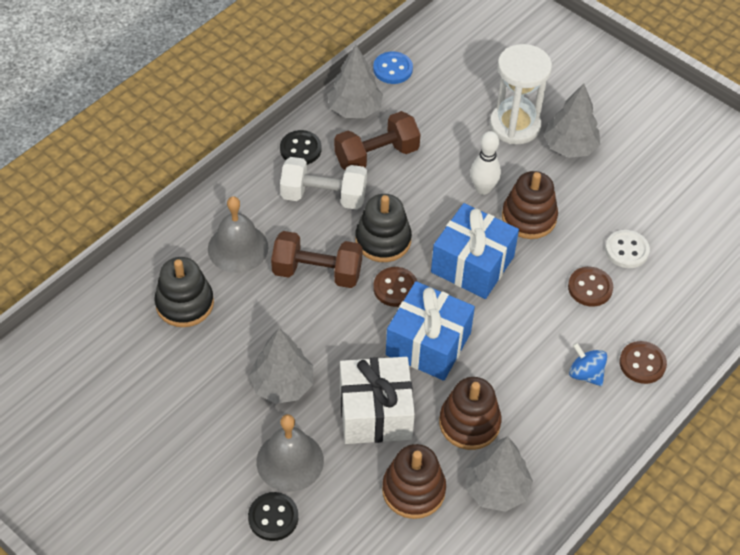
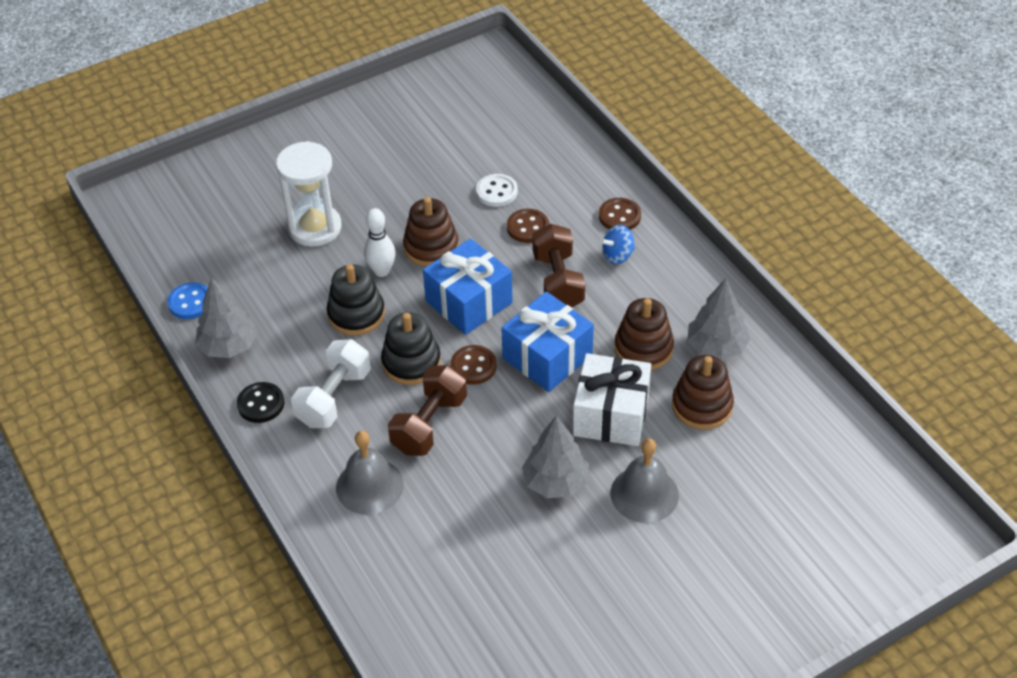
camera: 70 degrees left, 5 degrees down
(184, 303) = (424, 548): black stacking toy -> black stacking toy (356, 314)
(273, 517) = (703, 520): black button -> none
(376, 156) = (301, 343): brown dumbbell -> brown dumbbell (558, 281)
(570, 147) = (361, 196): grey tree -> none

